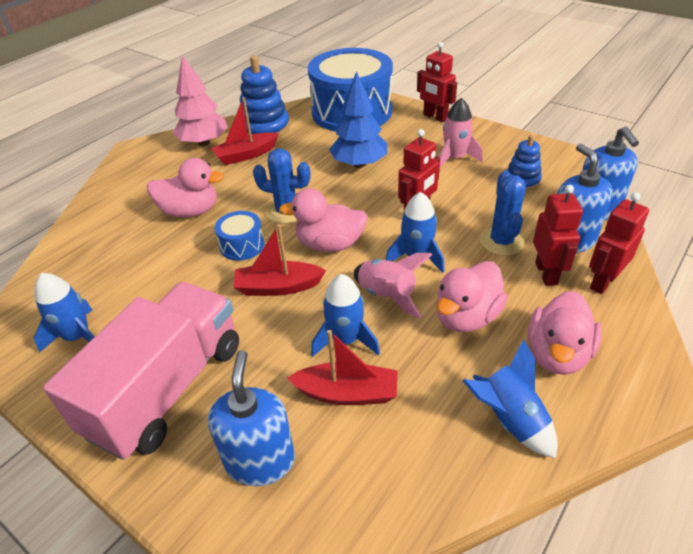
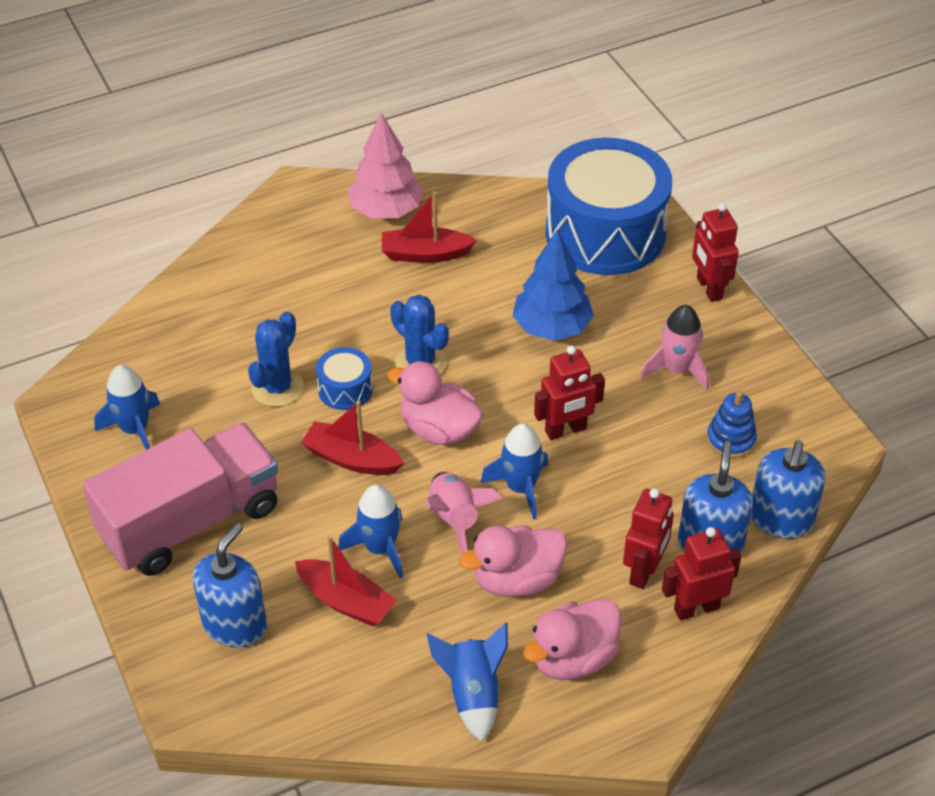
camera: 25 degrees right, 5 degrees up
(190, 211) = (315, 316): pink duck -> none
(265, 128) = (474, 216): blue stacking toy -> none
(501, 242) = (630, 511): blue cactus -> blue cactus (277, 388)

